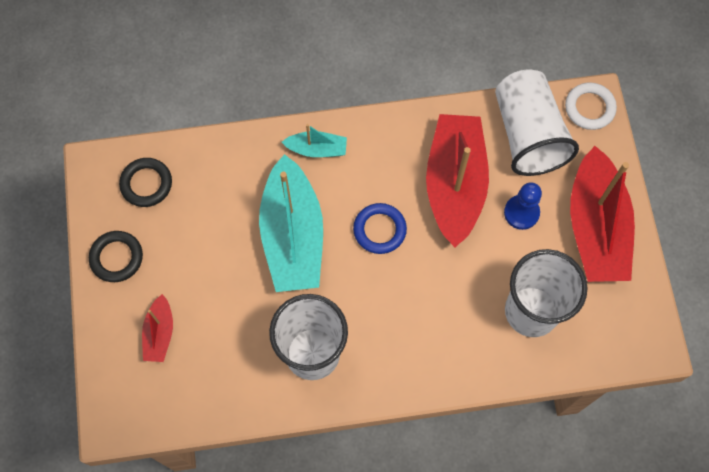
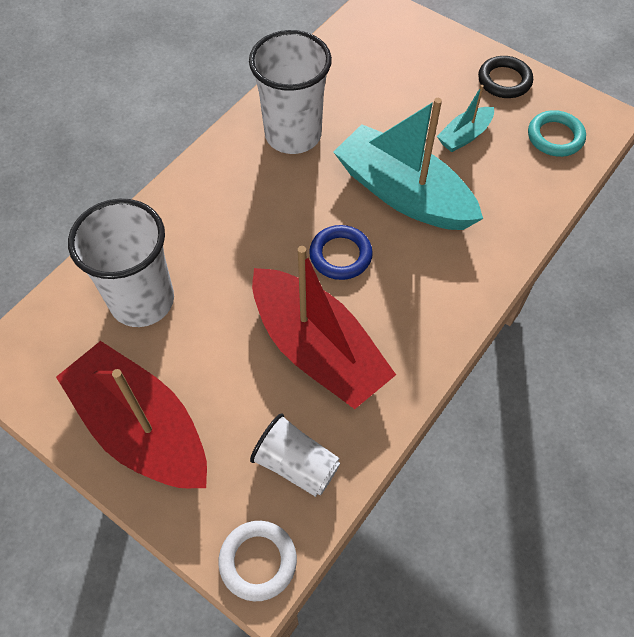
camera: 135 degrees right, 10 degrees down
(146, 184) = (555, 137): black ring -> turquoise ring
(159, 333) = (413, 66): red boat -> none
(317, 149) = (469, 272): turquoise boat -> turquoise boat (464, 136)
(521, 213) = (229, 378): blue pawn -> none
(527, 134) = (296, 464): white cup -> white cup, size x0.60

